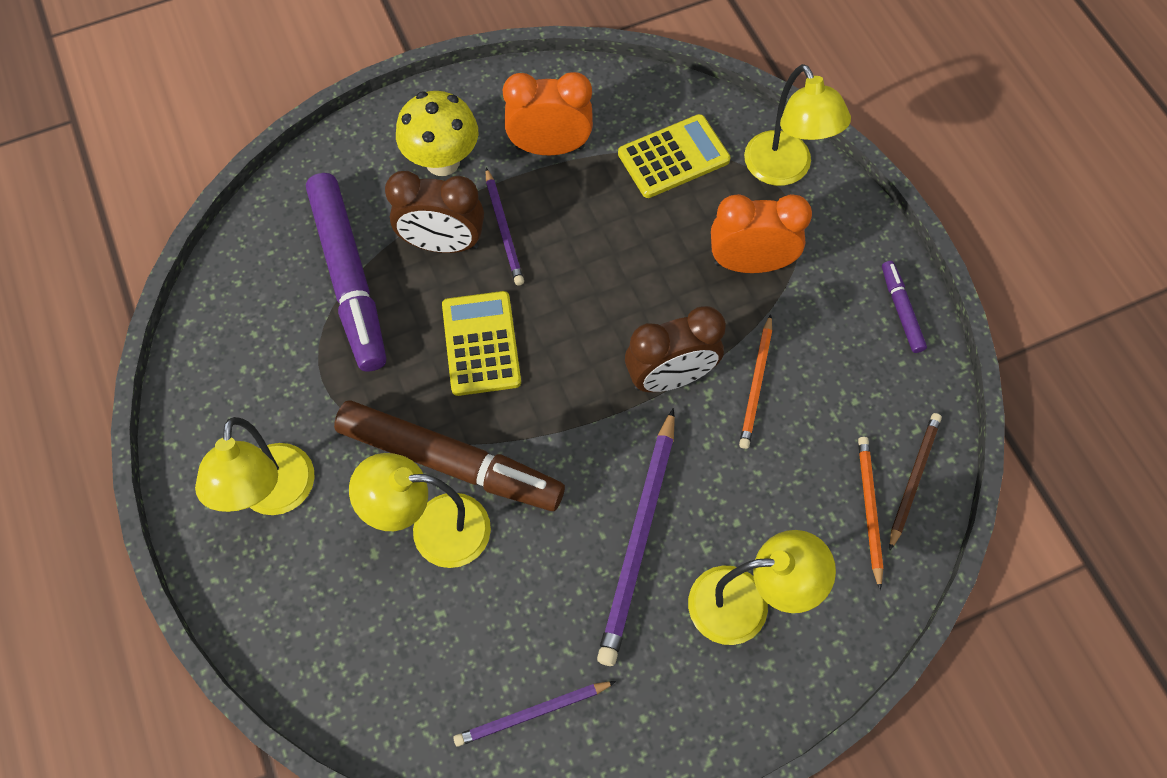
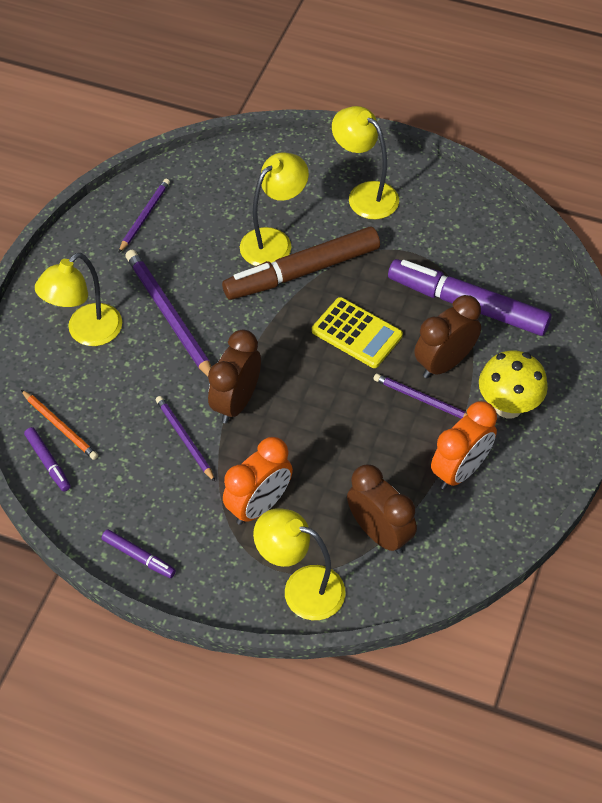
camera: 135 degrees right, 10 degrees down
(673, 157) = (380, 533): yellow calculator -> brown clock
(756, 384) = (184, 439): orange pencil -> purple pencil
(913, 479) = (48, 462): brown pencil -> purple marker

